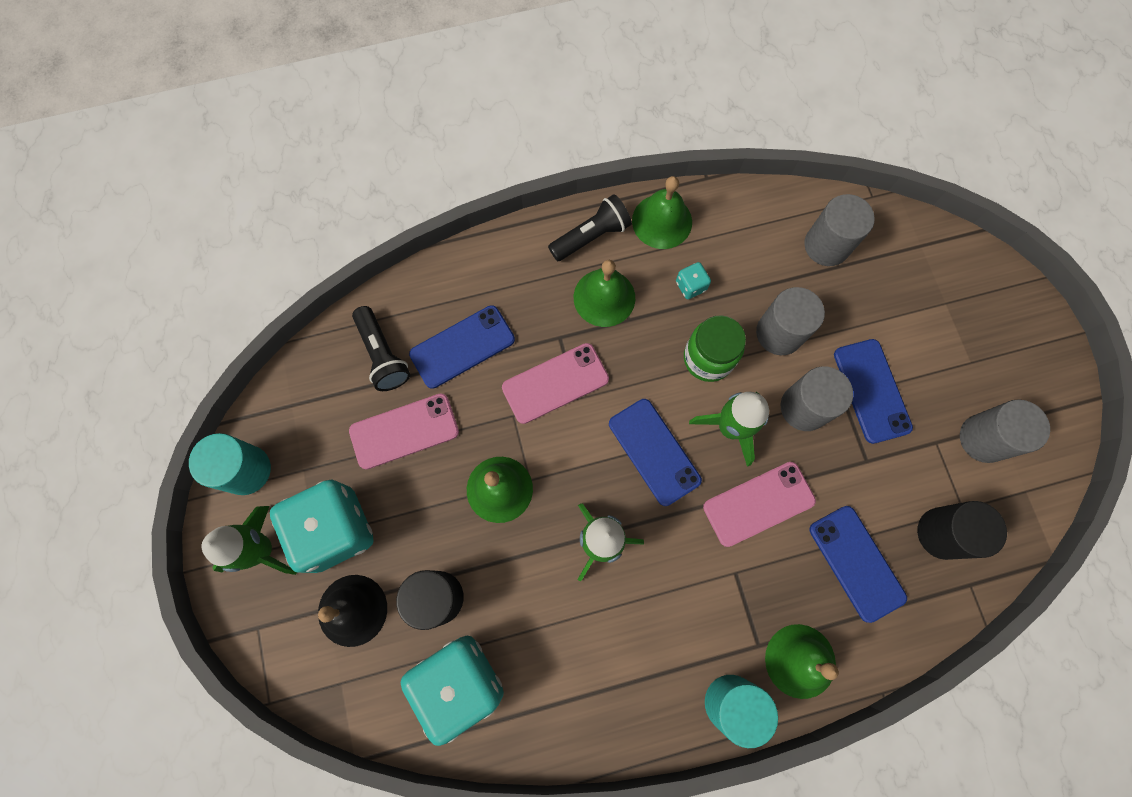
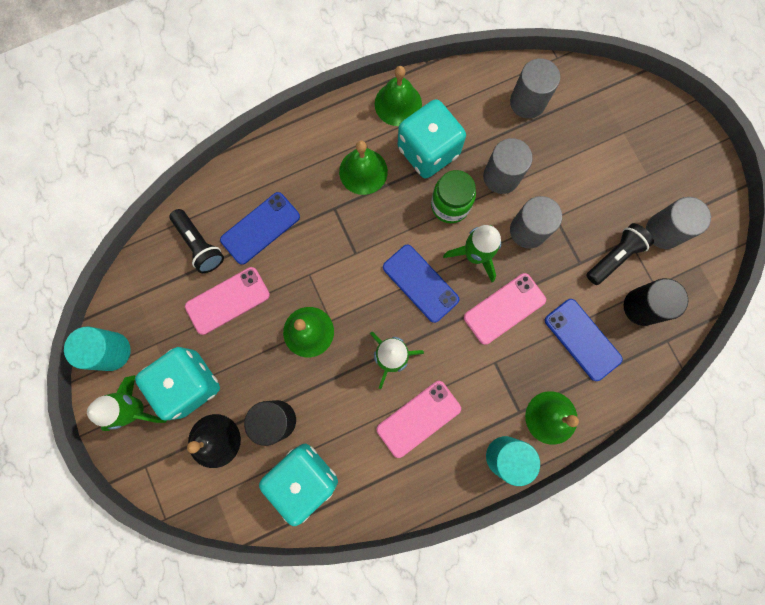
camera: 10 degrees left, 5 degrees up
(555, 383) = (337, 244): pink phone -> pink phone (418, 418)
(591, 236) = (345, 125): black flashlight -> black flashlight (614, 257)
(690, 286) = (428, 151): turquoise dice -> turquoise dice, size x2.48
(871, 391) = (576, 209): blue phone -> none

